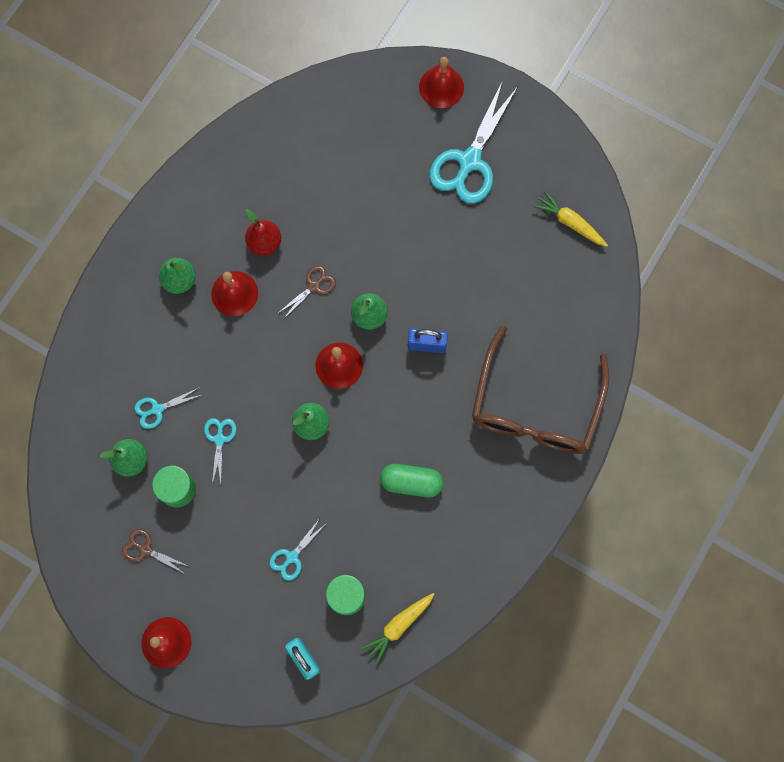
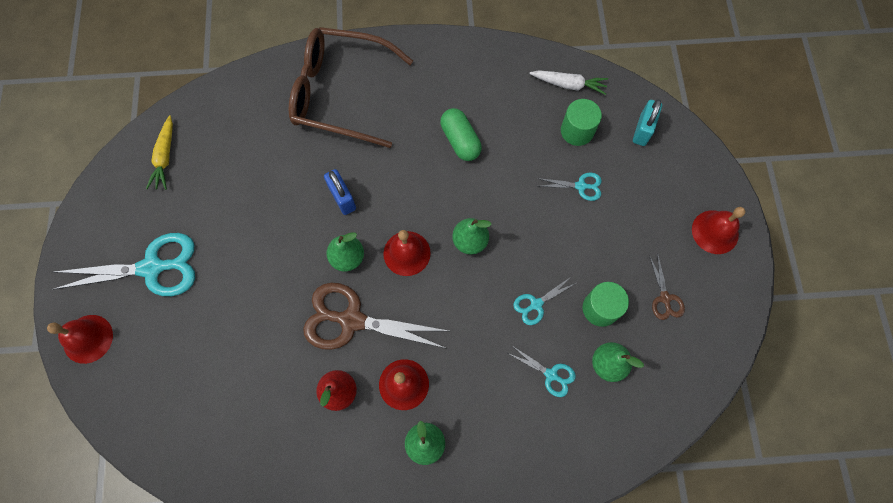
camera: 125 degrees left, 5 degrees down
(314, 286) = (352, 320): brown scissors -> brown scissors, size x2.09
(398, 626) = (568, 84): yellow carrot -> white carrot
(535, 407) = (340, 93): brown glasses -> brown glasses turned 150 degrees counterclockwise

